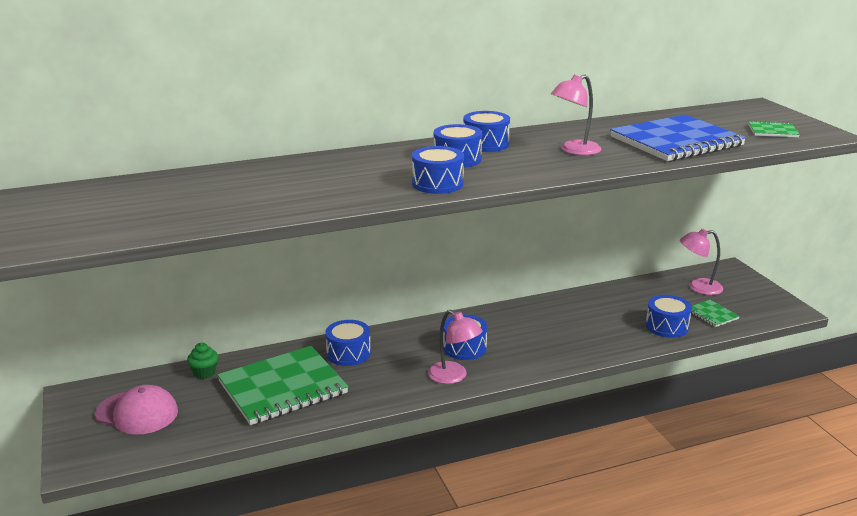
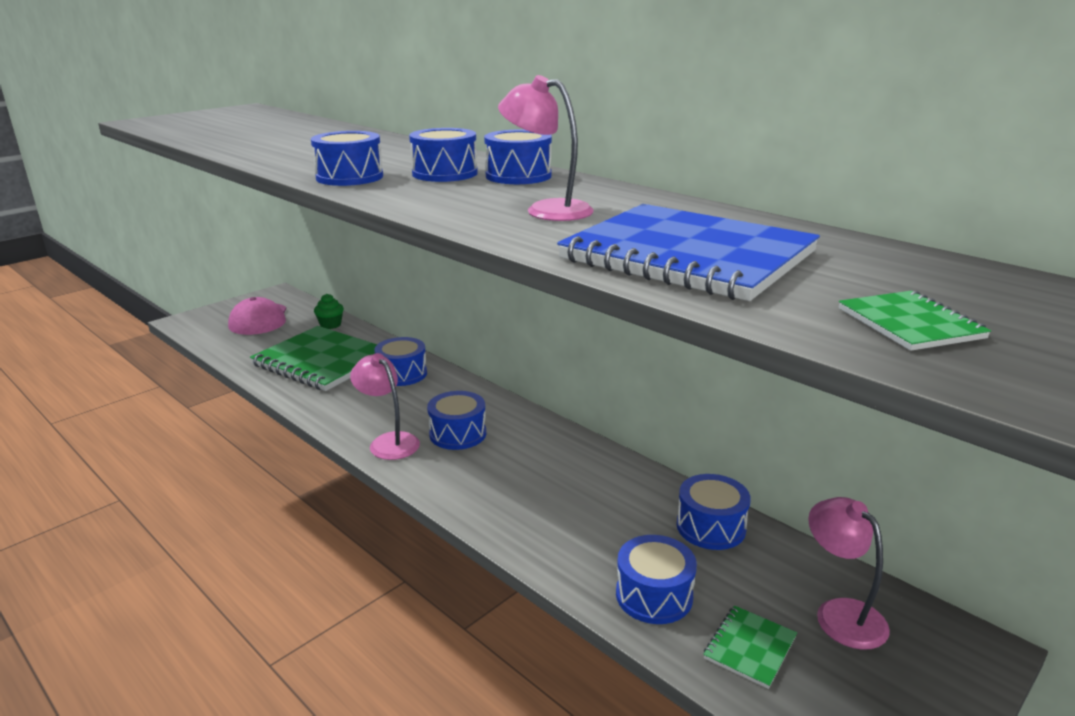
camera: 65 degrees right, 0 degrees up
(453, 377) = (388, 441): pink lamp -> pink lamp turned 120 degrees clockwise
(619, 296) = (710, 527): none -> blue drum

